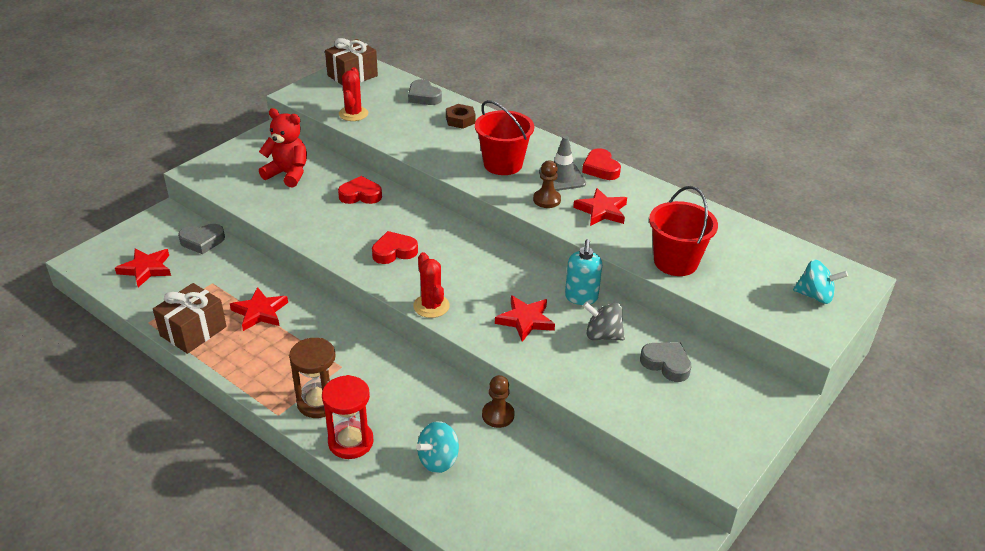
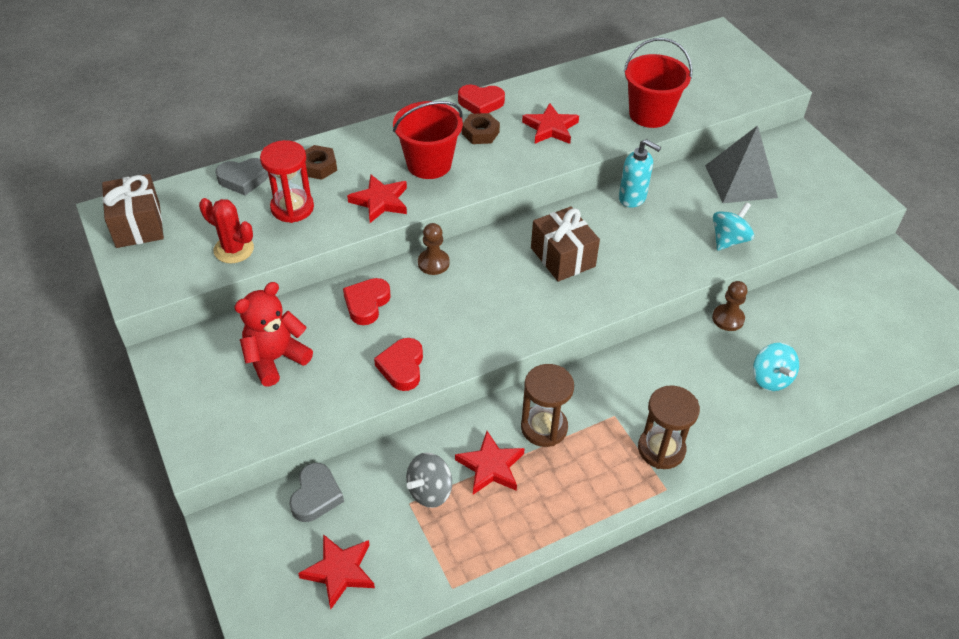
camera: 65 degrees left, 10 degrees up
(193, 331) = (493, 541): brown gift -> brown gift (562, 257)
(310, 330) = (544, 427): none -> brown hourglass
(350, 442) = (726, 437): red hourglass -> red hourglass (292, 208)
(394, 252) = (491, 306): red heart -> red heart (402, 367)
(431, 306) = (596, 304): red cactus -> none
(525, 320) = (648, 245): red star -> red star (380, 201)
(547, 200) = (511, 156): brown pawn -> brown pawn (433, 263)
(562, 178) = (480, 133): grey traffic cone -> brown nut
(602, 335) = (690, 204): grey spinning top -> grey spinning top (430, 491)
(666, 364) = (741, 181): grey heart -> grey pyramid
(815, 296) = (727, 62): turquoise spinning top -> turquoise spinning top (728, 240)

